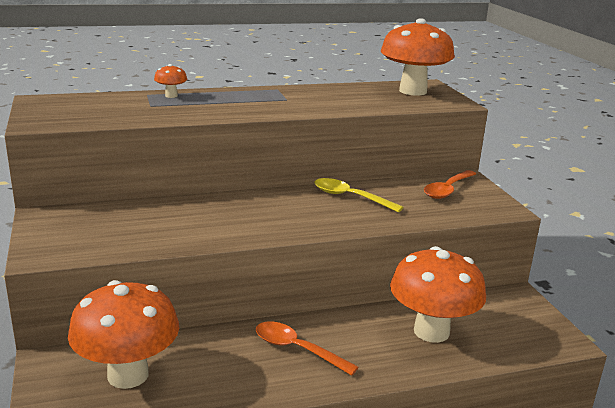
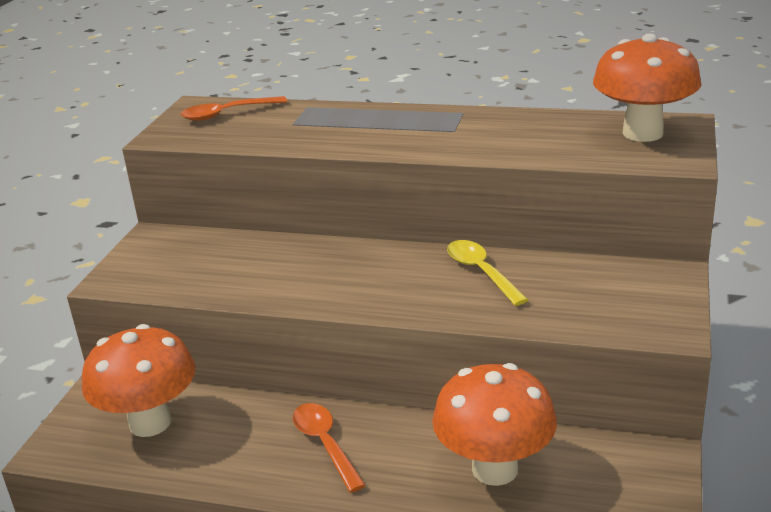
camera: 35 degrees right, 5 degrees up
(171, 96) = (329, 111): orange mushroom -> none
(447, 190) = (623, 285): orange spoon -> orange spoon (227, 114)

